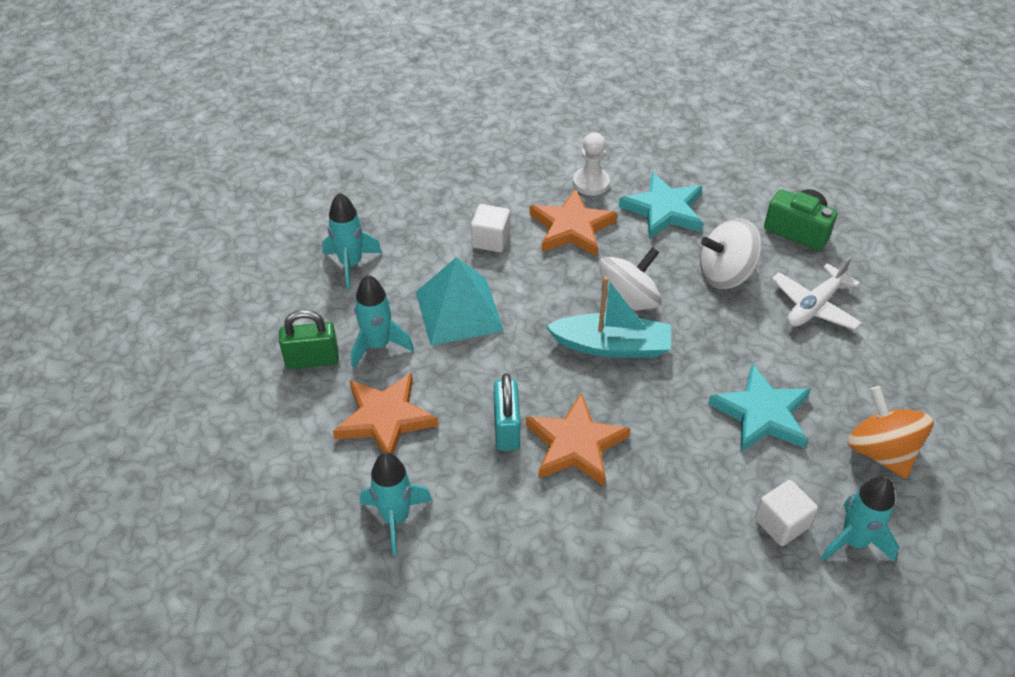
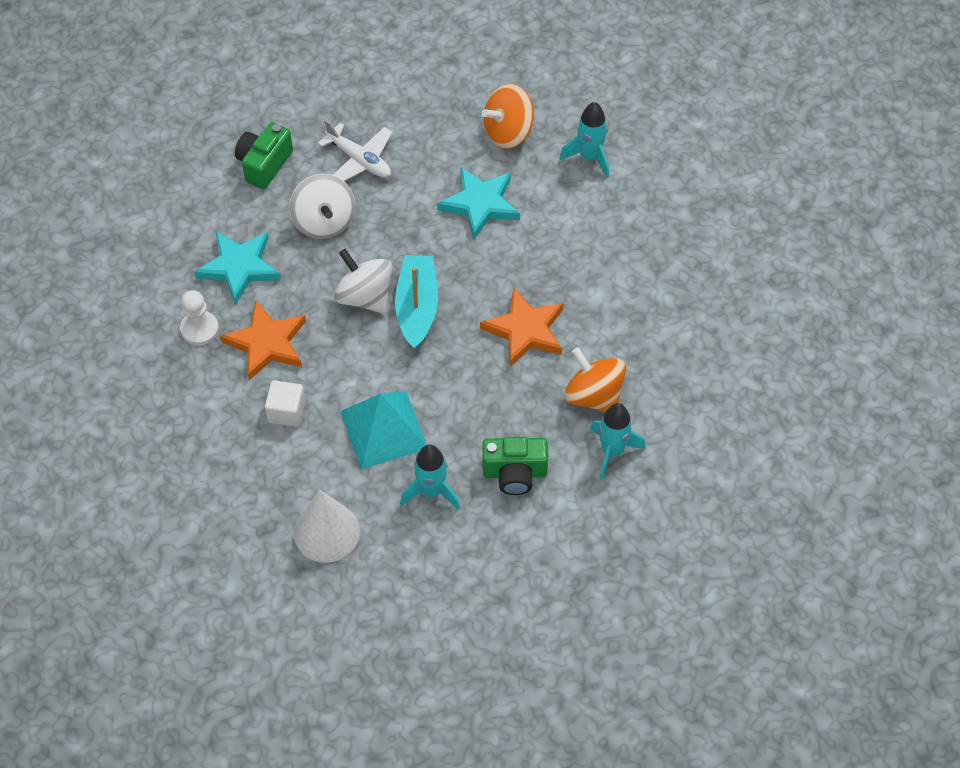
camera: 95 degrees left, 10 degrees up
(312, 360) = (454, 544): green padlock -> none
(351, 264) = (326, 532): turquoise rocket -> white cone
(385, 419) = (514, 473): orange star -> green camera
(476, 507) = (593, 396): none -> orange spinning top
(506, 429) = (515, 380): turquoise padlock -> none
(781, 523) = (580, 198): white cube -> none

